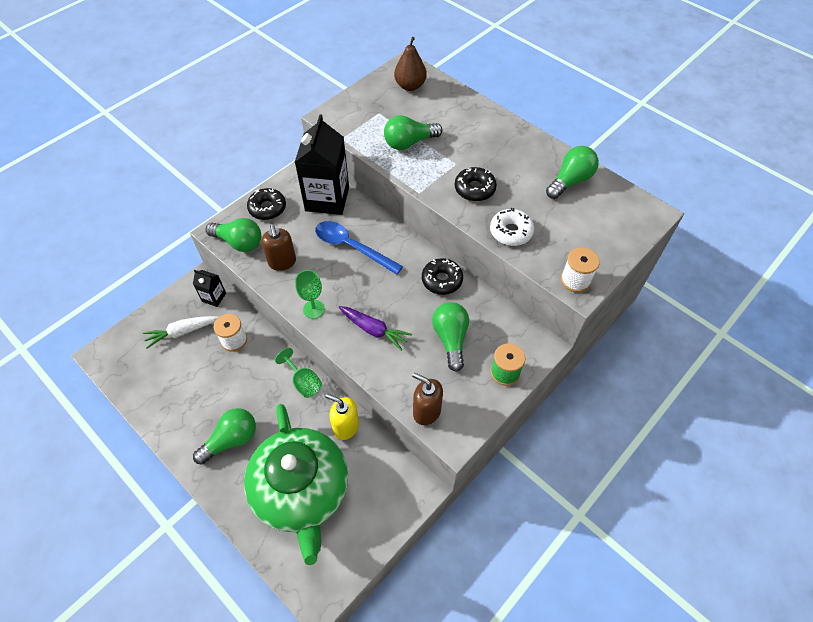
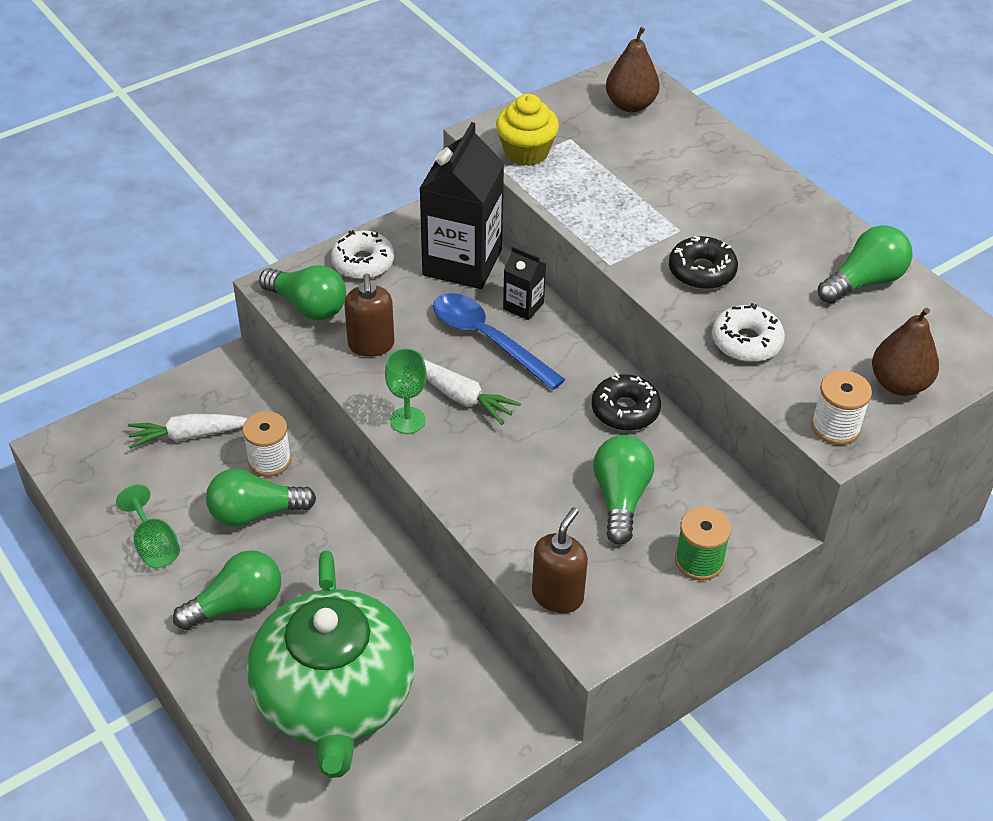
camera: 10 degrees right, 10 degrees down
(214, 297) = (249, 392): black carton -> black carton (523, 306)
(267, 208) = (363, 263): black donut -> white donut
(303, 382) = (369, 539): green goblet -> green goblet (154, 545)
(343, 288) = (462, 397): none -> white carrot
(346, 427) = (425, 617): yellow soap dispenser -> none
(354, 126) = (526, 152): none -> yellow cupcake
(374, 330) = (498, 466): purple carrot -> none
(409, 143) = (610, 189): green light bulb -> green light bulb (255, 513)
(426, 411) = (557, 595): brown soap dispenser -> brown soap dispenser turned 75 degrees clockwise
(605, 245) = (899, 384): none -> brown pear

